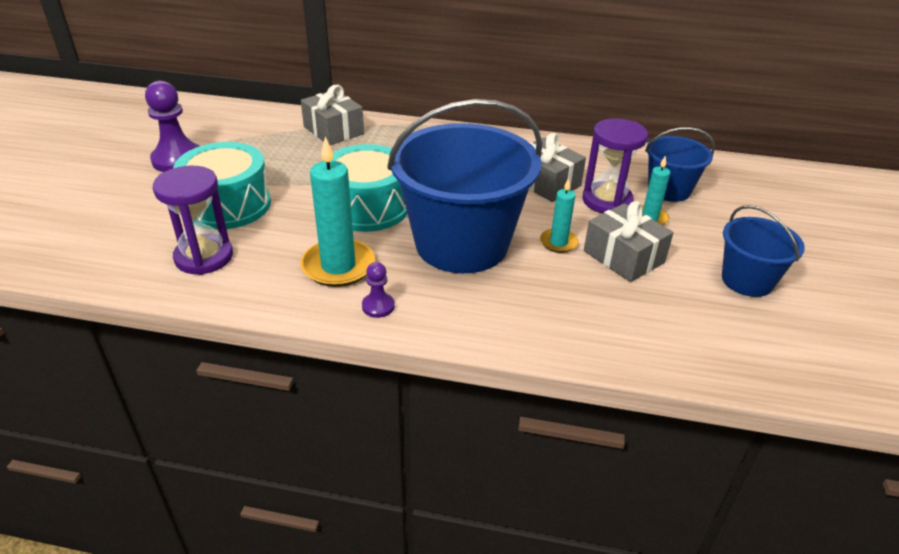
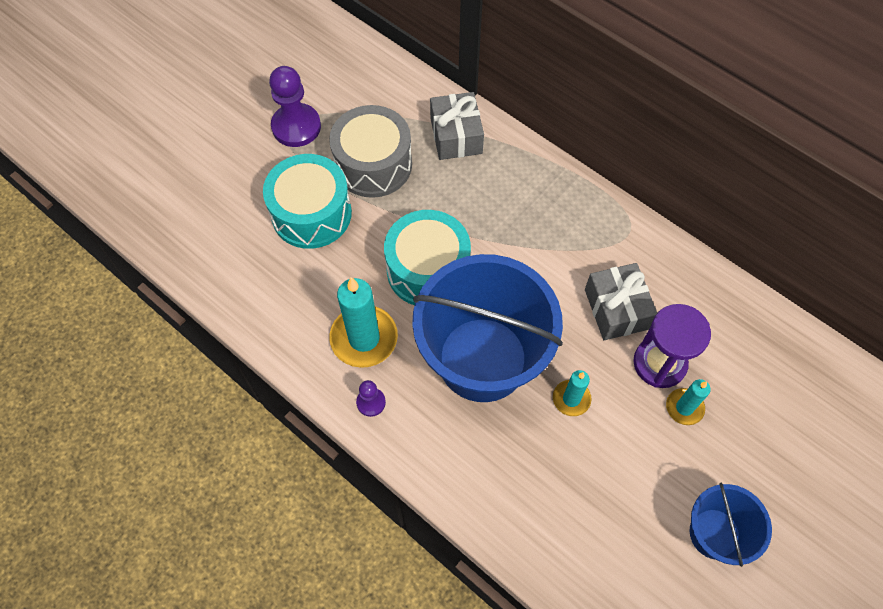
camera: 30 degrees right, 25 degrees up
(204, 257) = (265, 276): purple hourglass -> none
(269, 162) = (373, 164): none -> grey drum
(623, 257) = (619, 446): grey gift -> none
(669, 190) = (737, 376): blue bucket -> none

